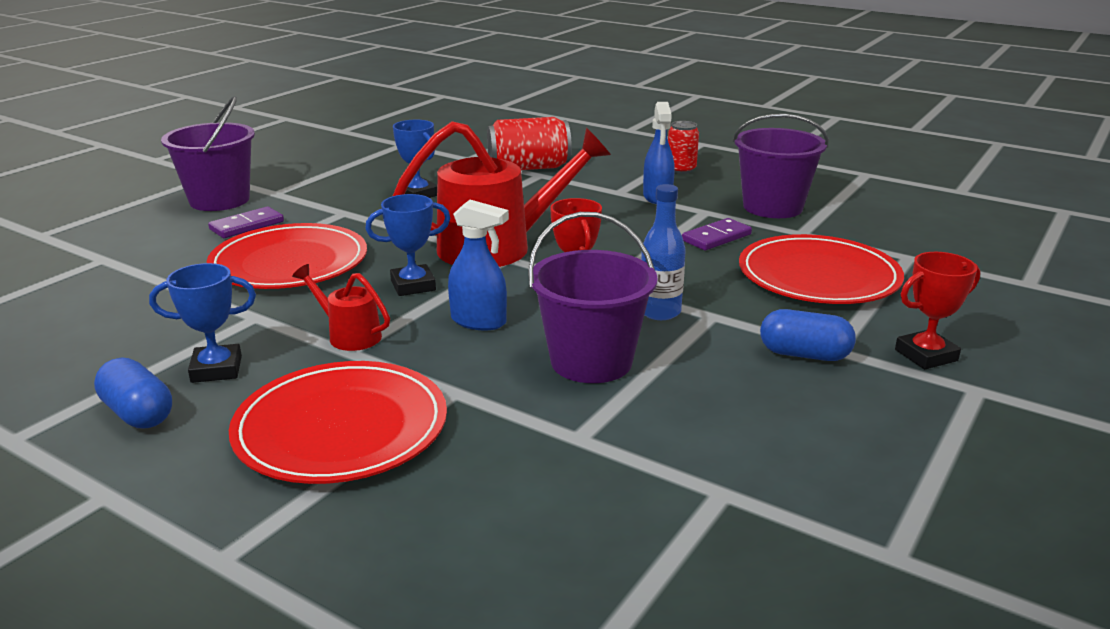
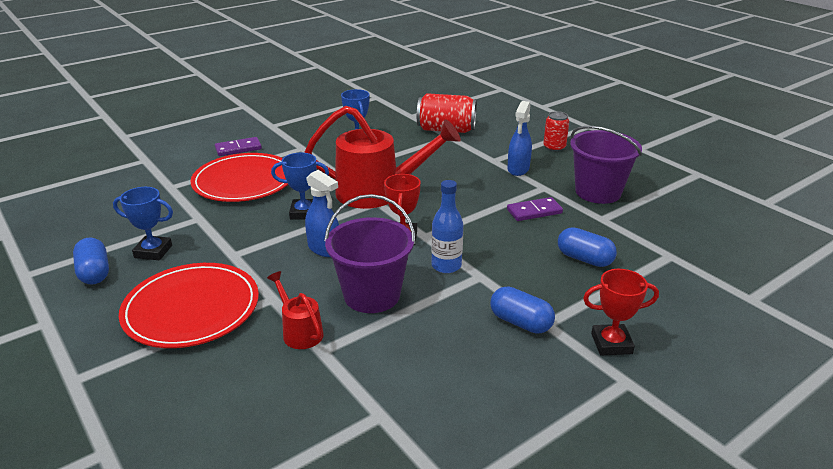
camera: 20 degrees right, 5 degrees up
(219, 200) = (236, 126): purple bucket -> none
(349, 335) = (241, 243): red watering can -> red watering can (299, 331)
(818, 276) = (584, 259): red plate -> blue capsule

